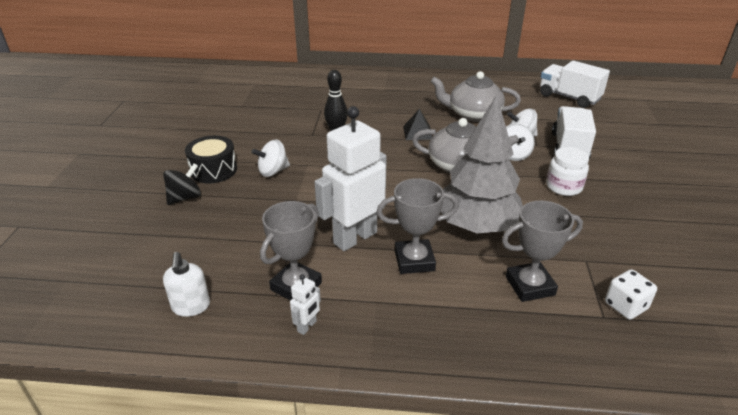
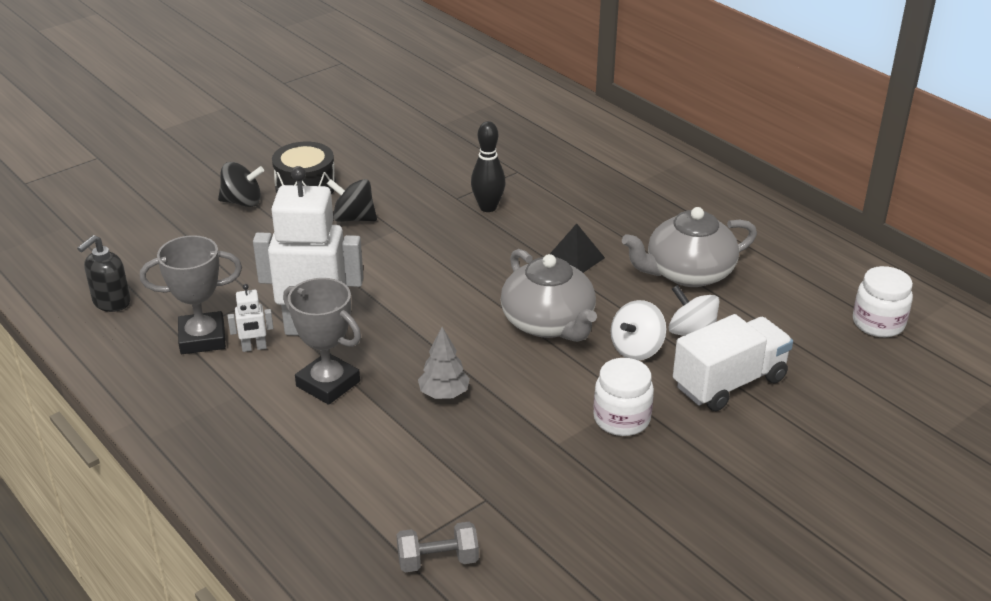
camera: 45 degrees right, 0 degrees up
(191, 306) = (111, 302): white soap dispenser -> black soap dispenser
(273, 171) = (354, 218): white spinning top -> black spinning top
(307, 326) = (160, 375): white robot -> white robot (254, 348)
(473, 114) = (688, 273): grey teapot -> grey teapot turned 75 degrees counterclockwise
(477, 226) = (444, 394): grey tree -> grey tree, size x0.42
(530, 286) = (385, 478): grey trophy -> none
(569, 97) = (878, 323): white truck -> white jar
(625, 306) = (438, 561): white dice -> grey dumbbell

